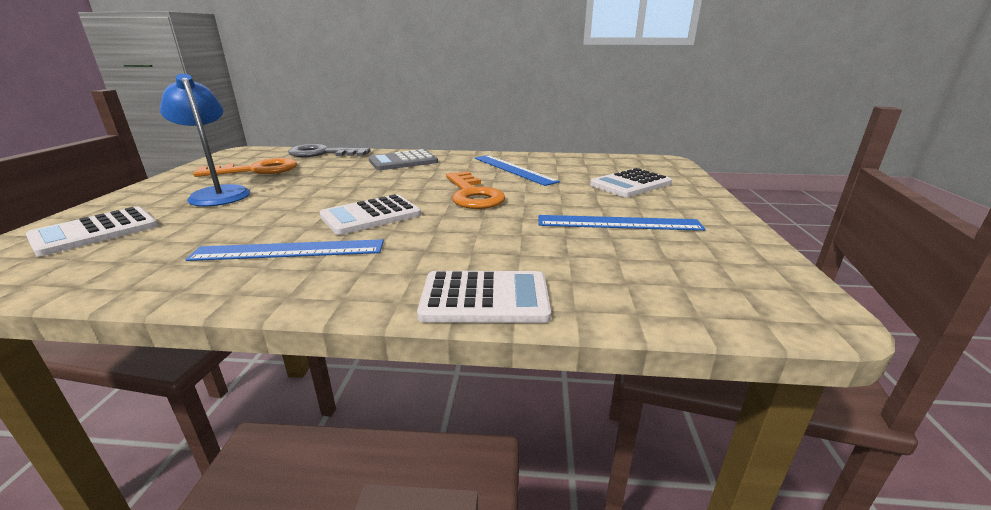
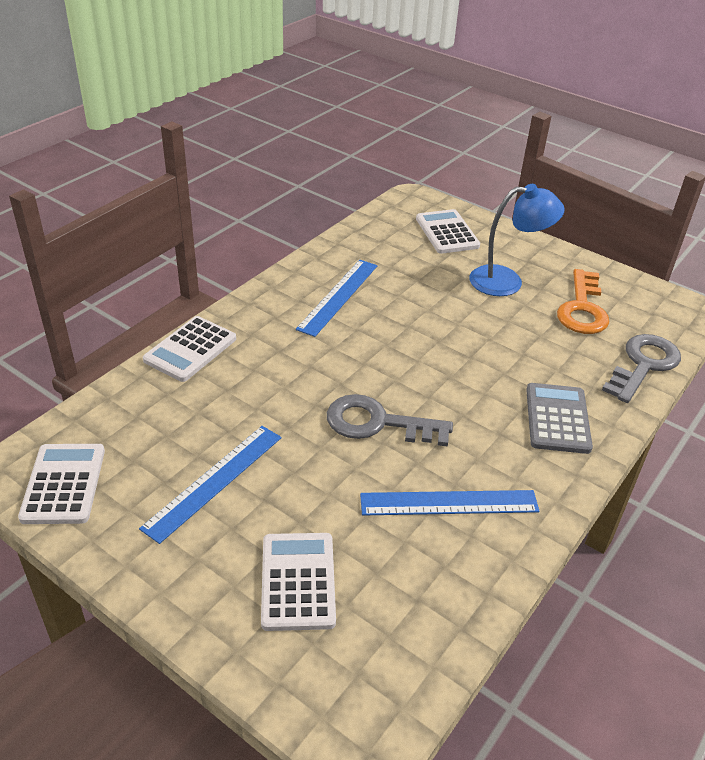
camera: 120 degrees right, 15 degrees up
(371, 216) = (375, 344): white calculator -> white calculator (63, 484)
(473, 195) = (377, 423): orange key -> grey key

